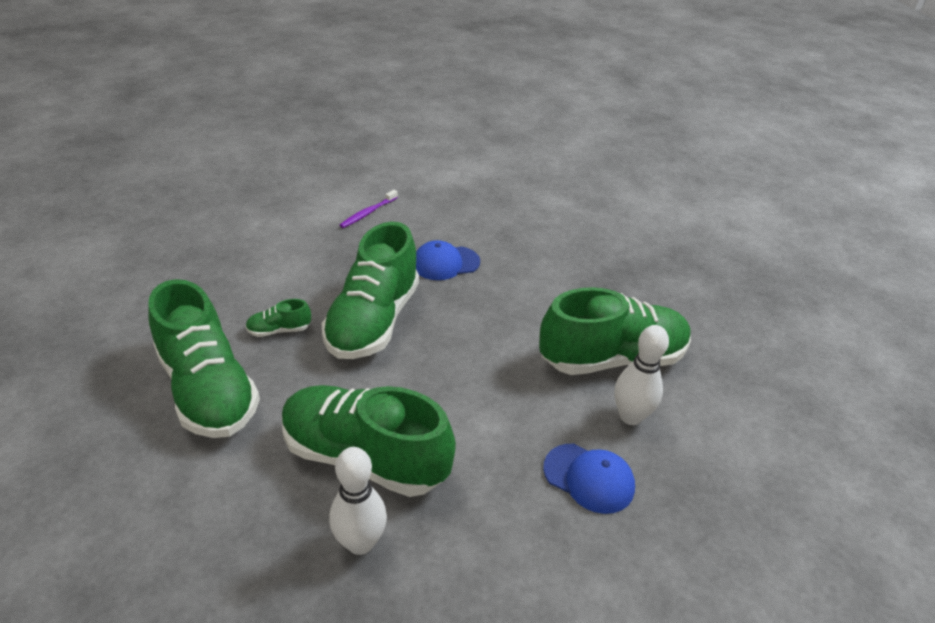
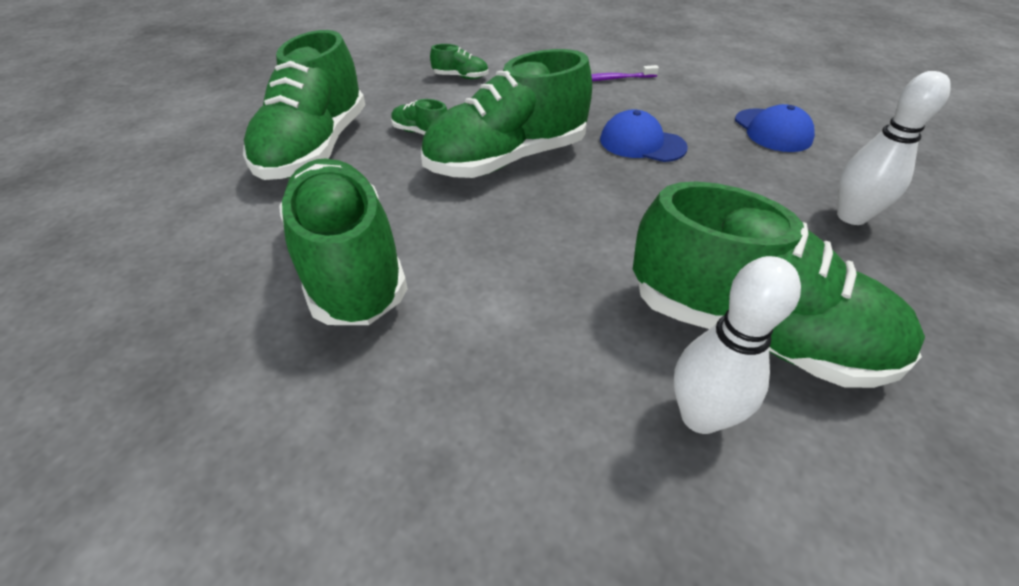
camera: 45 degrees right, 5 degrees up
(244, 261) = (461, 77): none -> green shoe
(360, 542) = (244, 334): white bowling pin -> white bowling pin (851, 217)
(589, 478) = (547, 450): blue cap -> blue cap (772, 130)

